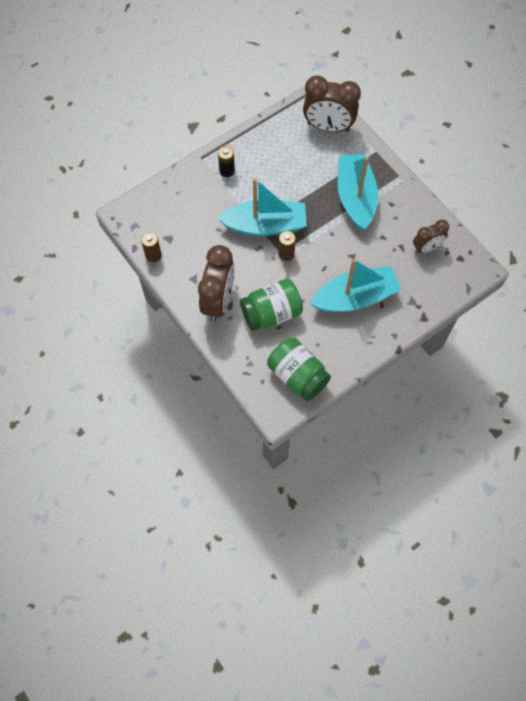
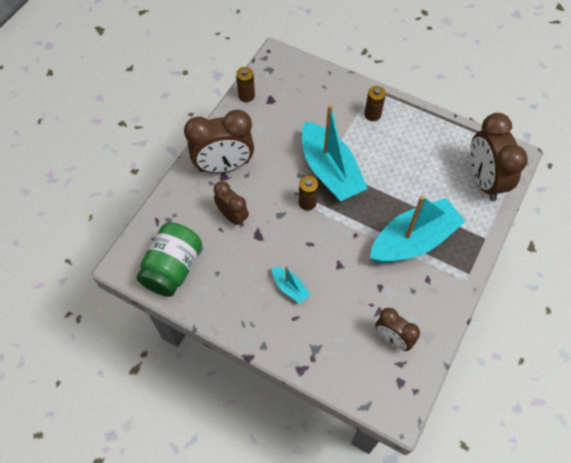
camera: 65 degrees right, 5 degrees down
(227, 170) = (372, 114): black battery -> brown battery
(271, 313) = (232, 216): green jar -> brown clock
(355, 298) = (290, 288): turquoise boat -> turquoise boat, size x0.44

